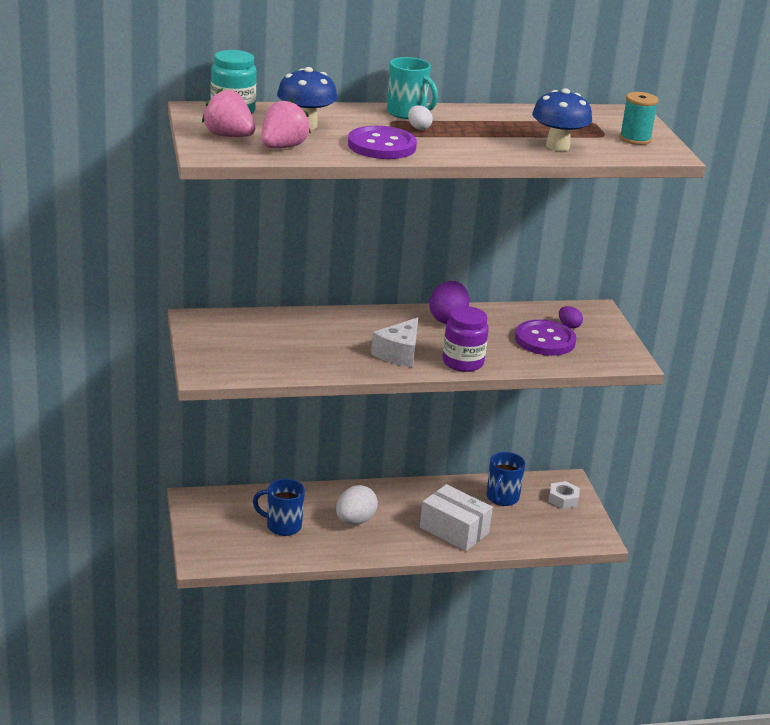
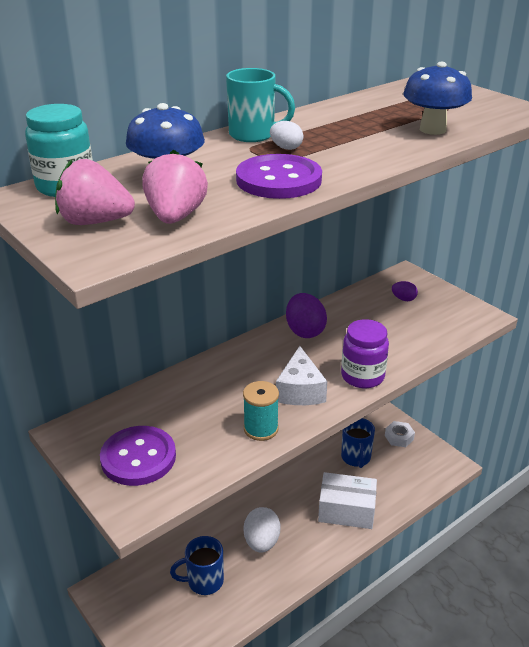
camera: 25 degrees left, 5 degrees up
(545, 340) = (401, 322): purple button -> purple button (138, 457)
(635, 139) = (477, 104): turquoise spool -> turquoise spool (261, 429)

